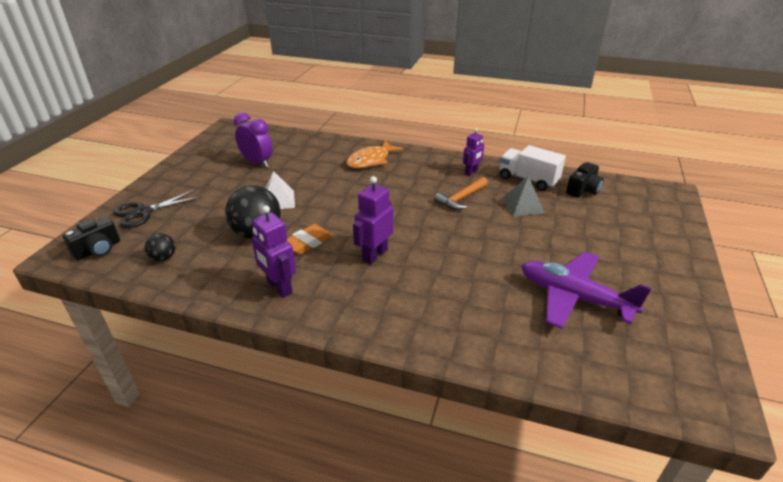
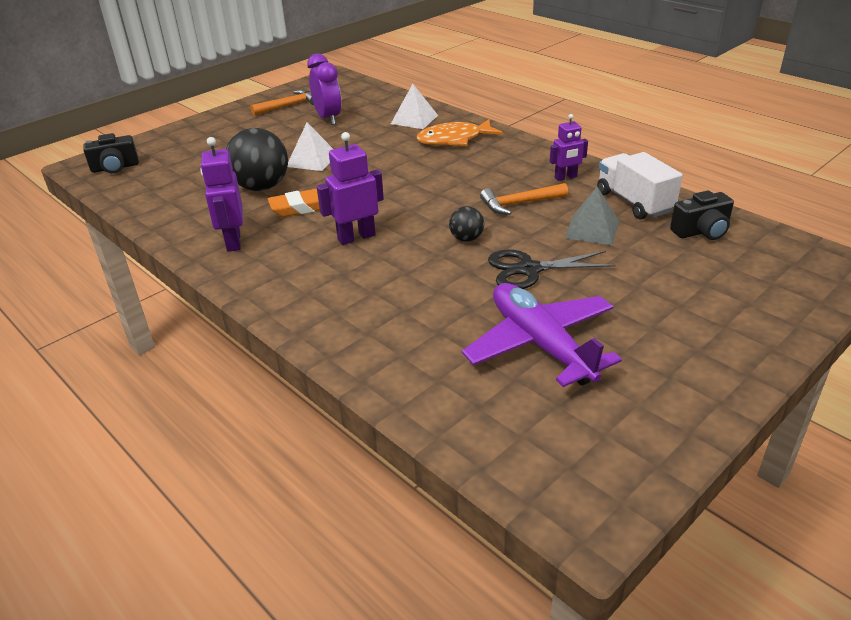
camera: 30 degrees right, 0 degrees up
(143, 212) = (180, 144): black scissors -> black scissors (528, 269)
(163, 258) = (160, 188): black ball -> black ball (466, 238)
(213, 158) = (288, 106): none -> orange hammer
(326, 150) = (414, 119): none -> white pyramid

